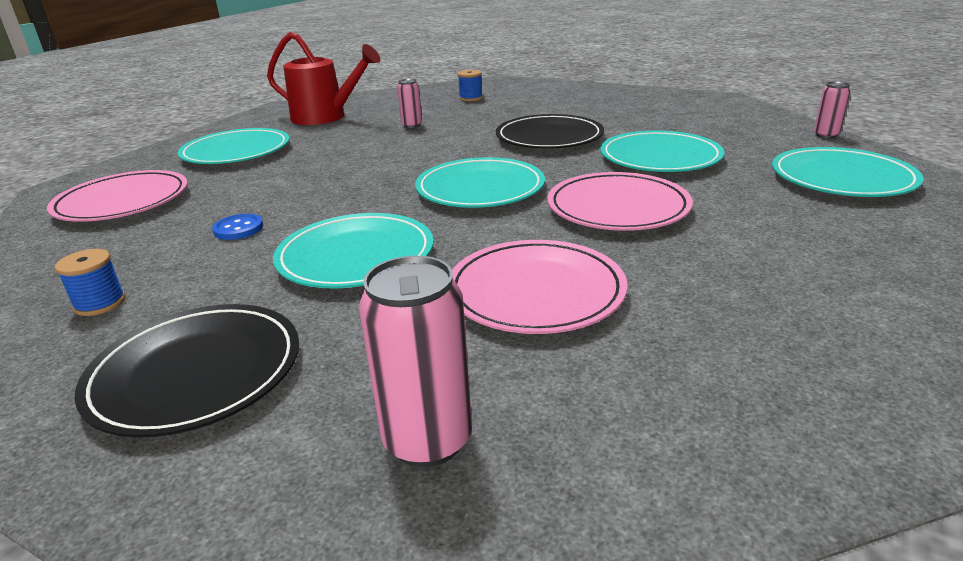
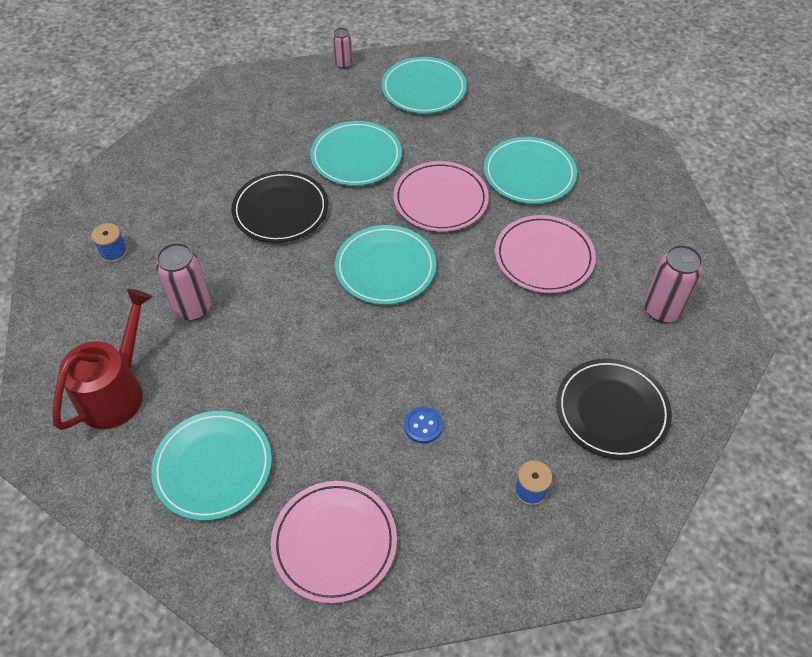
camera: 85 degrees left, 25 degrees up
(356, 256) = (485, 344): turquoise plate -> turquoise plate (529, 174)
(412, 125) = (193, 308): pink can -> pink can, size x1.74

